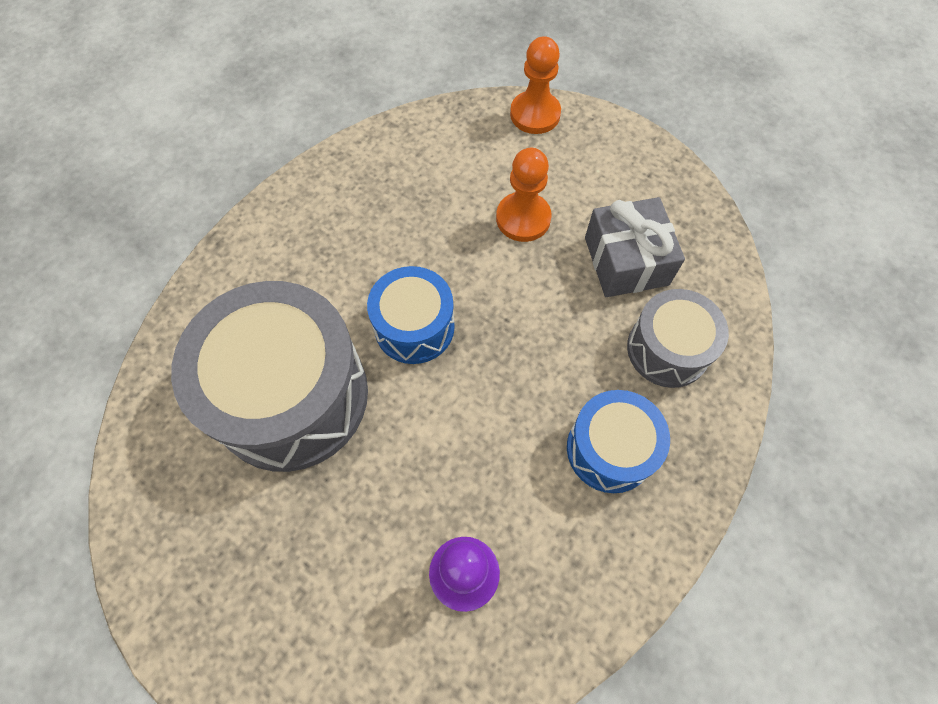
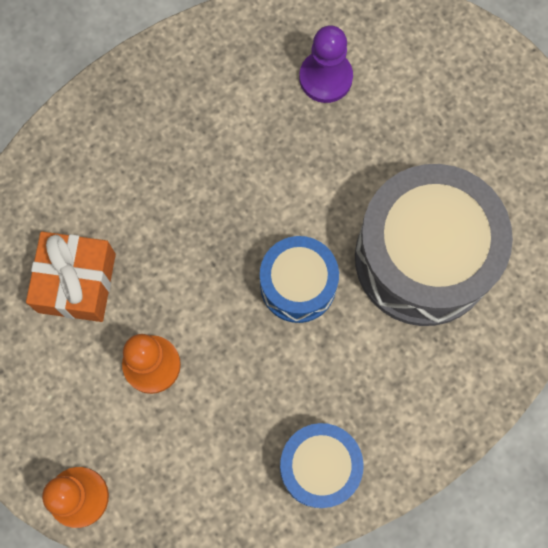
camera: 160 degrees left, 10 degrees up
(610, 449) = (178, 125): blue drum -> blue drum (319, 467)
(626, 261) = (77, 283): grey gift -> orange gift
(667, 349) = (87, 187): grey drum -> none

